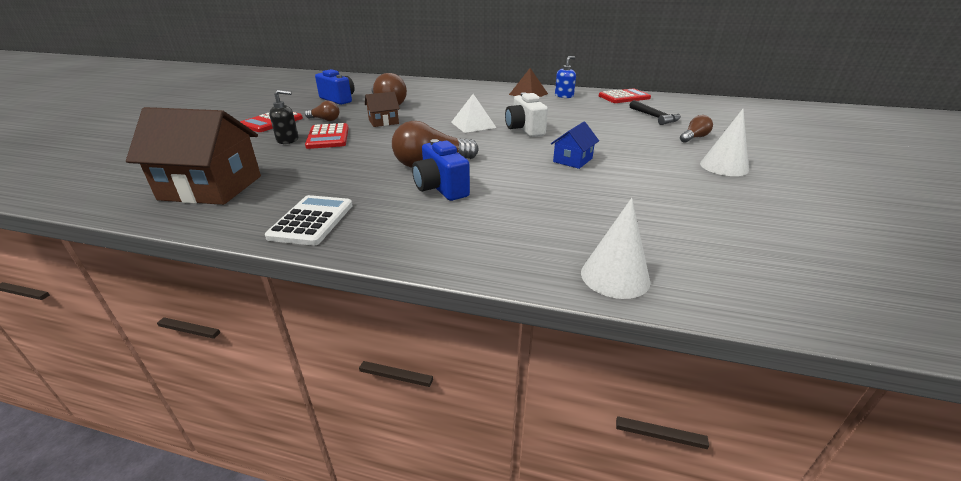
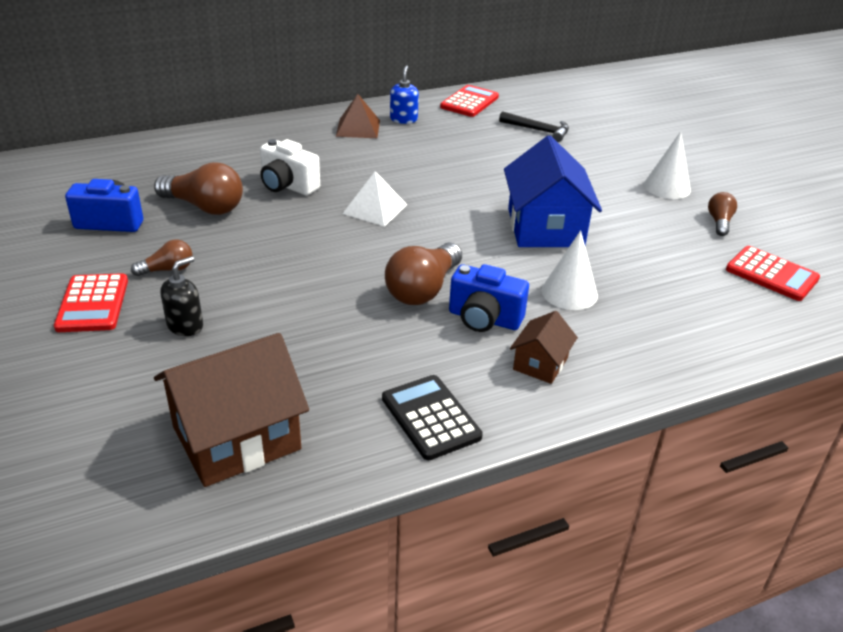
camera: 40 degrees left, 5 degrees up
(312, 221) = (431, 417): white calculator -> black calculator
(328, 137) = (231, 299): red calculator -> red calculator (771, 274)
(383, 122) = (257, 243): brown house -> brown house (540, 364)
(524, 129) = (441, 197): white camera -> white camera (287, 186)
(572, 160) = (545, 227): blue house -> blue house, size x1.98
(615, 276) = (726, 345): white cone -> white cone (569, 293)
(694, 138) = (605, 153): brown light bulb -> brown light bulb (719, 222)

